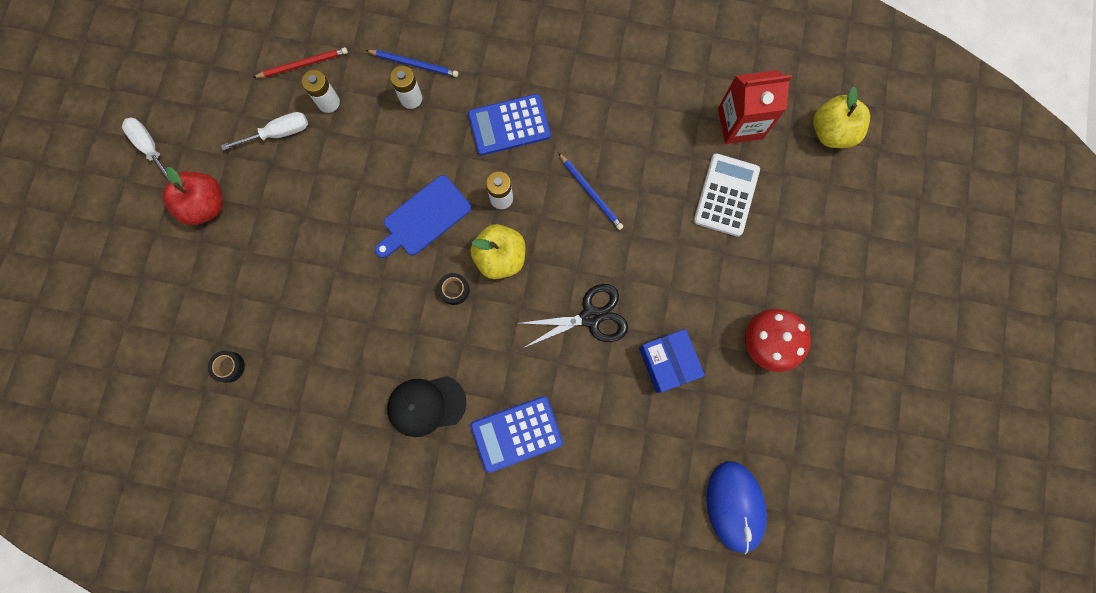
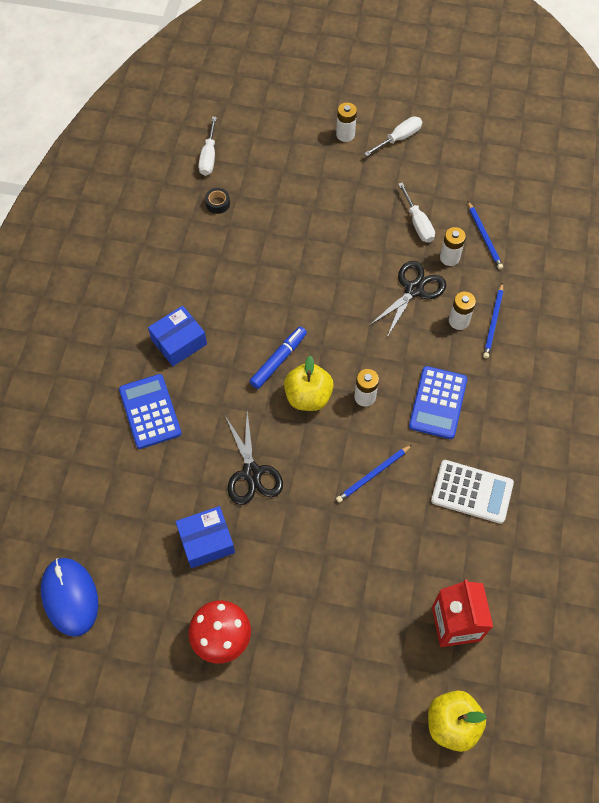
camera: 90 degrees right, 15 degrees down
(137, 211) = (345, 135): none -> white battery
(153, 381) = (209, 156): none -> white screwdriver
(206, 205) = (351, 178): red apple -> none
(303, 64) = (484, 237): red pencil -> blue pencil
(369, 142) = (414, 290): none -> black scissors
(424, 218) = (344, 335): blue cutting board -> none
(426, 405) = (179, 342): black cap -> blue box
(454, 290) = (278, 360): black tape -> blue marker
(509, 125) = (438, 403): blue calculator -> blue calculator turned 150 degrees counterclockwise
(726, 195) = (375, 604): white calculator -> white calculator (472, 492)
(735, 506) = (70, 597): blue mouse -> blue mouse turned 75 degrees clockwise

